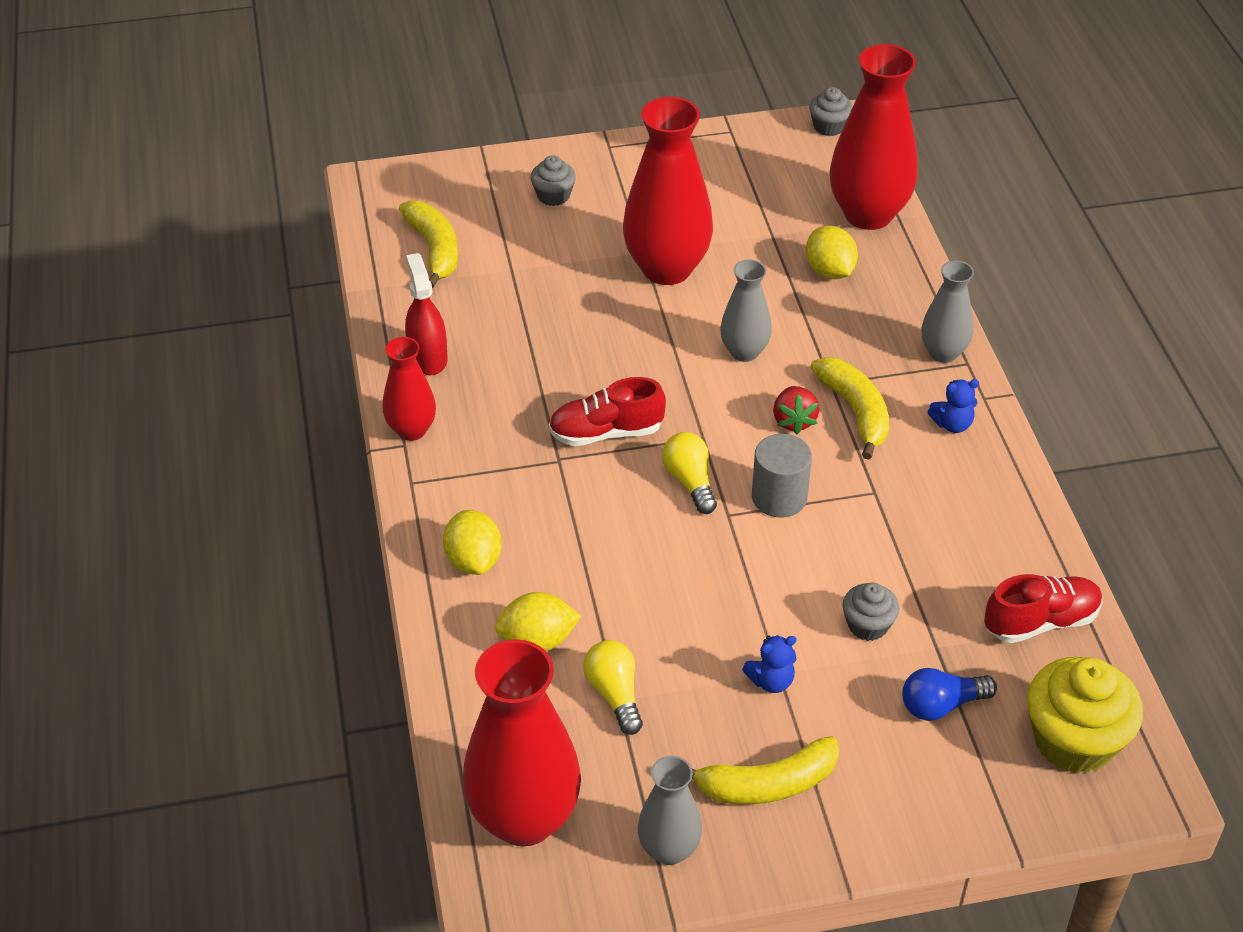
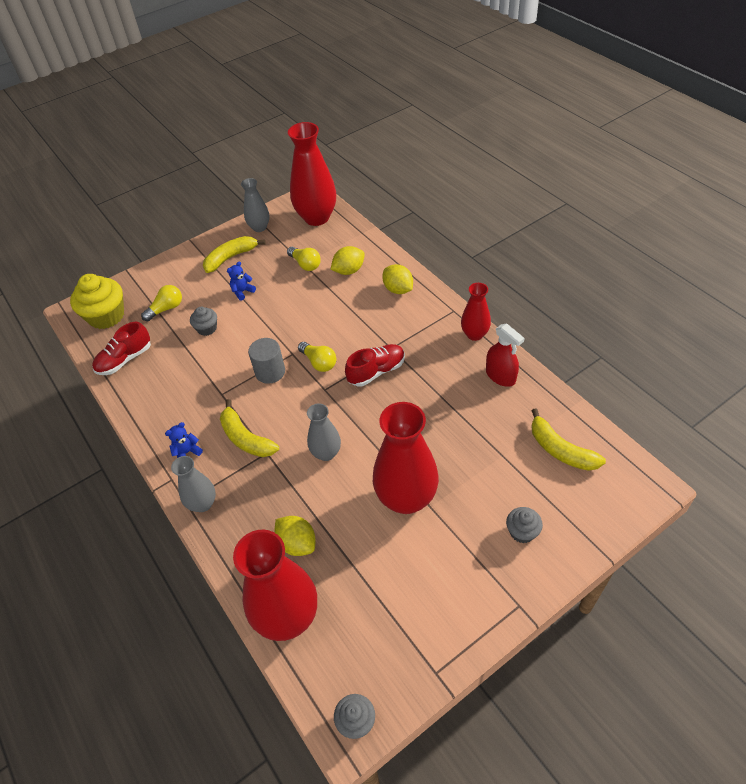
camera: 160 degrees right, 5 degrees up
(794, 421) = (279, 418): red strawberry -> none
(941, 705) = (166, 309): blue light bulb -> yellow light bulb

